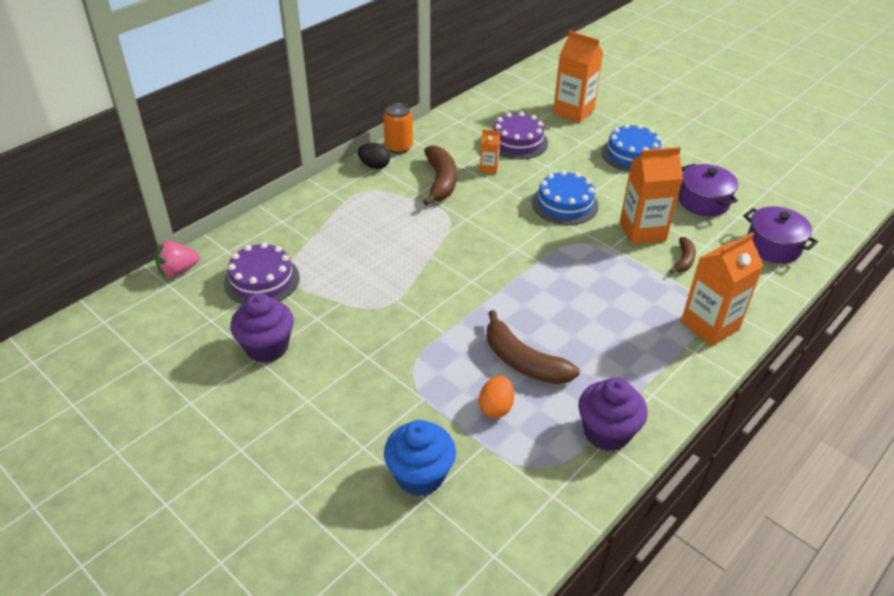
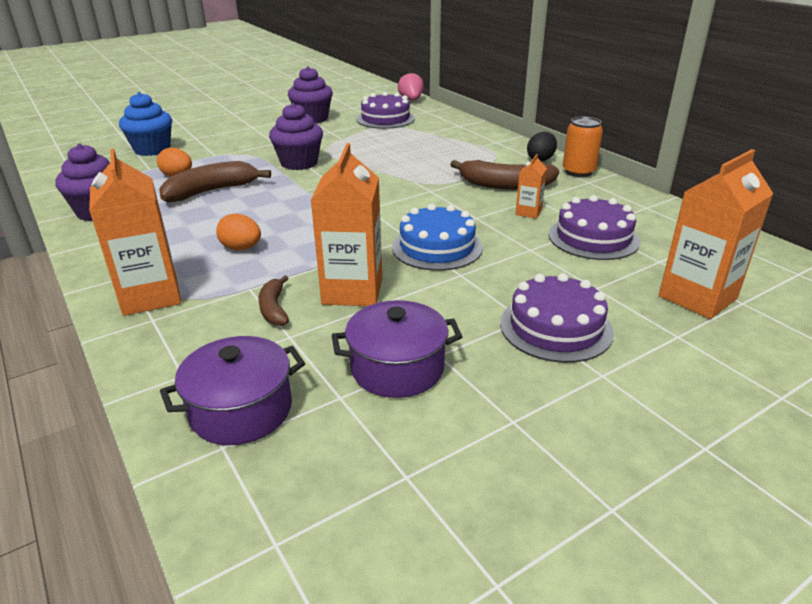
camera: 105 degrees right, 10 degrees down
(427, 317) = (299, 163): none -> purple cupcake
(619, 301) = (241, 248): none -> orange egg
(632, 154) = (555, 327): blue cake -> purple cake
(683, 260) = (274, 308): brown banana -> brown banana turned 45 degrees clockwise

